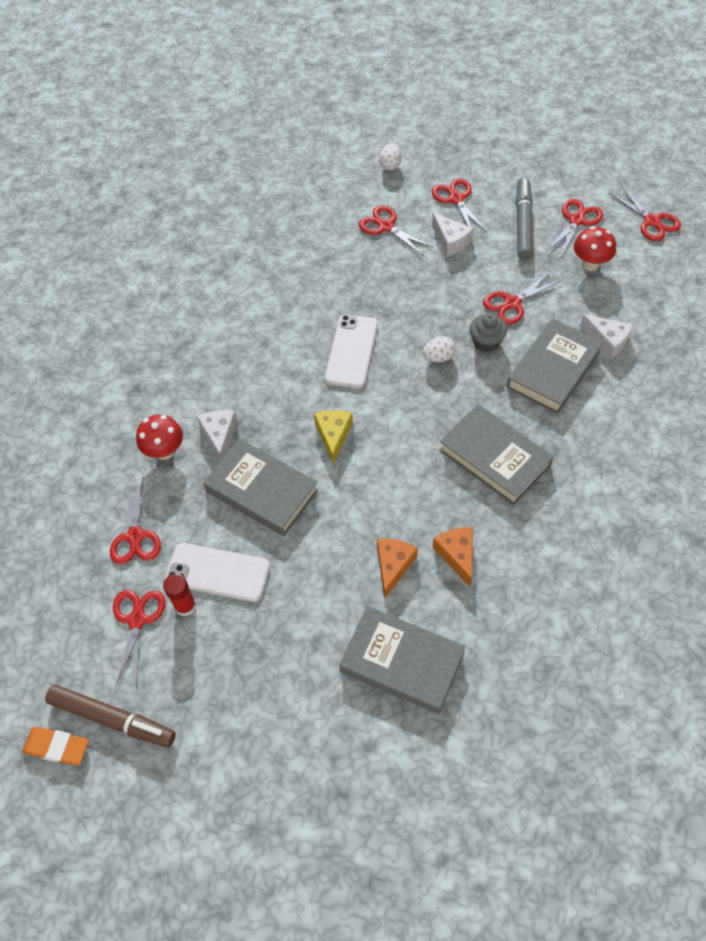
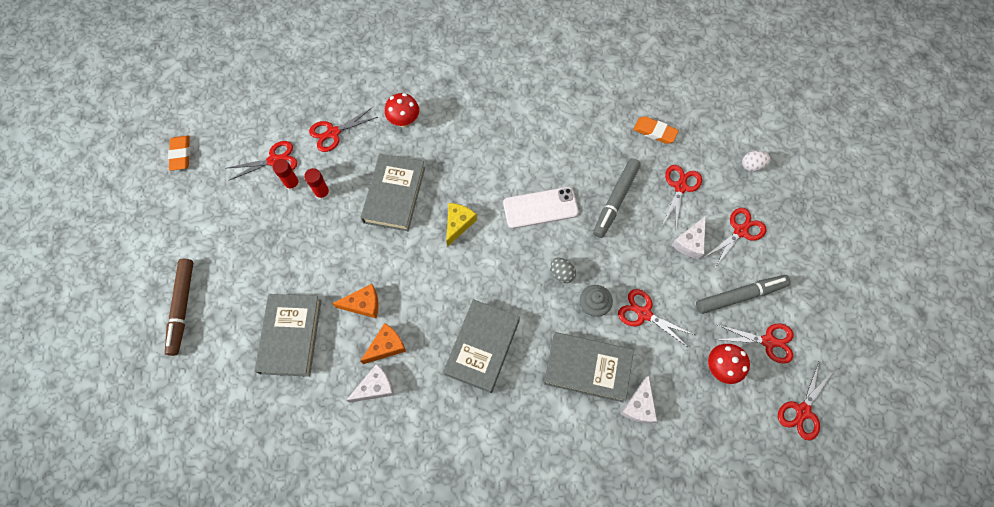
camera: 65 degrees right, 10 degrees up
(112, 719) = (206, 176): brown marker -> brown marker (182, 307)
(218, 572) = (322, 193): white phone -> red glue stick
(220, 435) = (430, 149): white cheese -> white cheese (375, 387)
(312, 224) = (654, 132): none -> orange eraser
(333, 435) = (458, 224): yellow cheese -> yellow cheese turned 45 degrees counterclockwise
(375, 283) = (615, 200): none -> grey marker
(438, 357) = (562, 273): white egg -> grey egg

